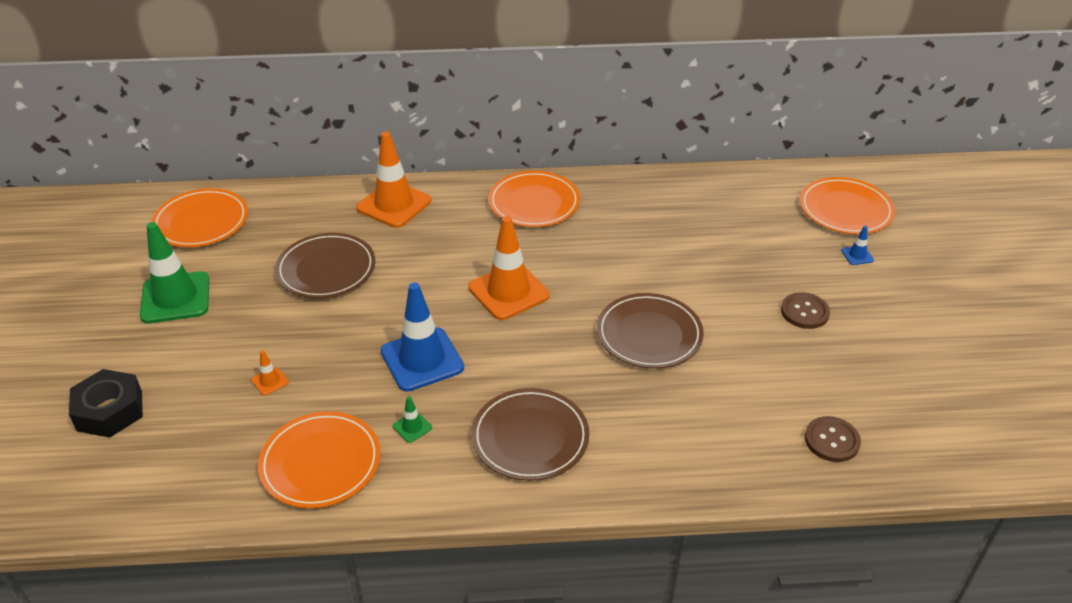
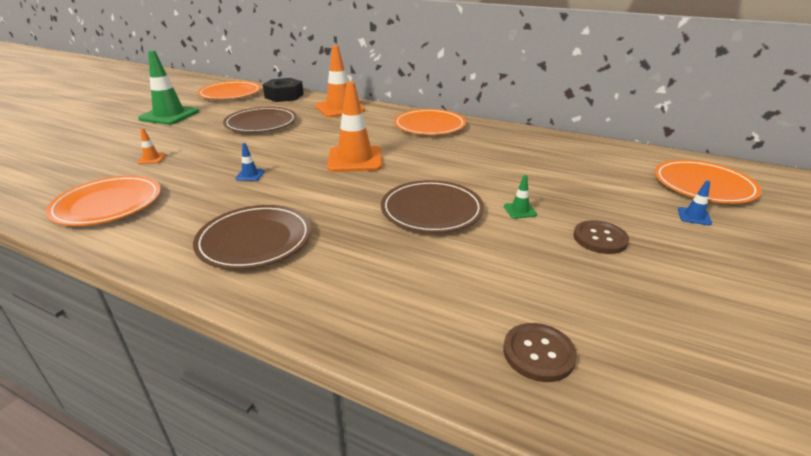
camera: 30 degrees right, 10 degrees down
(110, 410) = (59, 147): black nut -> black nut (284, 96)
(412, 427) = (189, 206): green traffic cone -> green traffic cone (520, 210)
(422, 359) = (250, 175): blue traffic cone -> blue traffic cone, size x0.42

